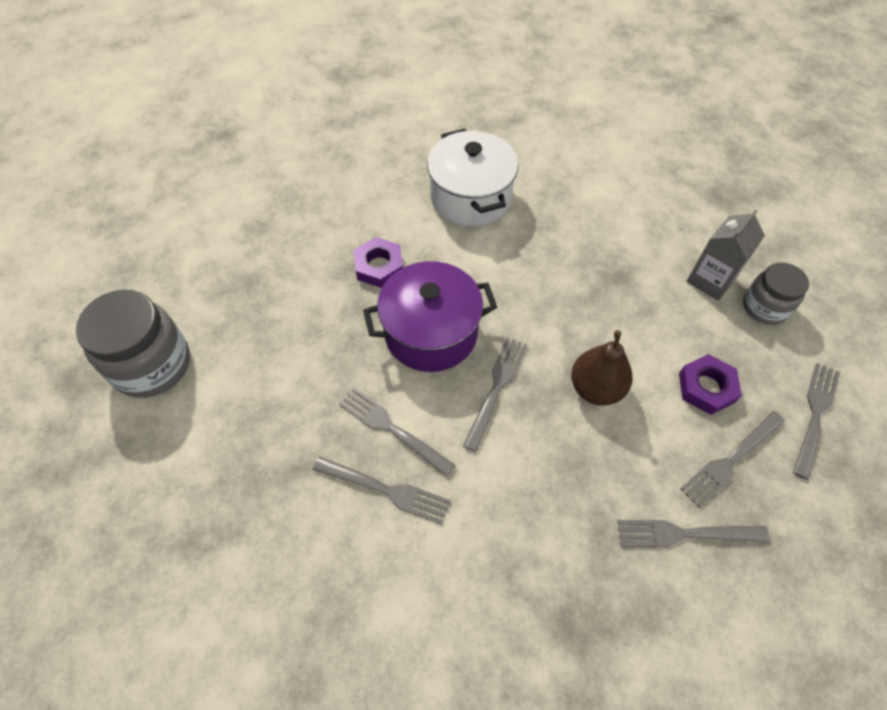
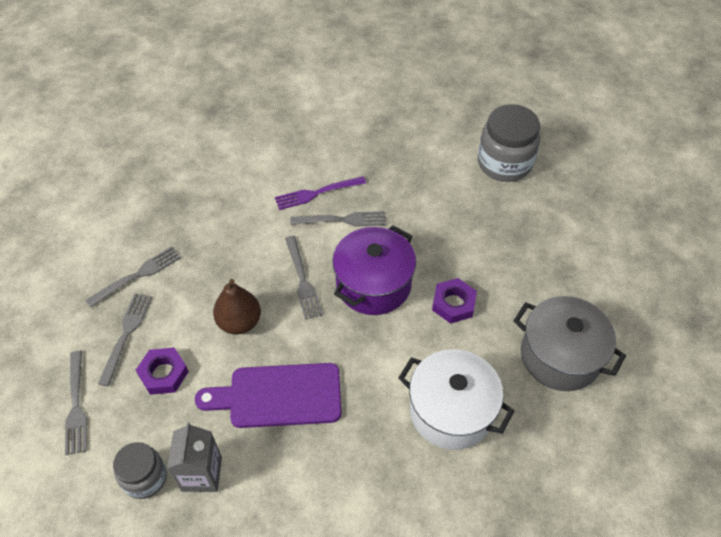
camera: 140 degrees right, 5 degrees down
(347, 177) = (560, 356): none -> grey pot
(385, 490) = (317, 193): grey fork -> purple fork
(603, 295) = (278, 396): none -> purple cutting board

